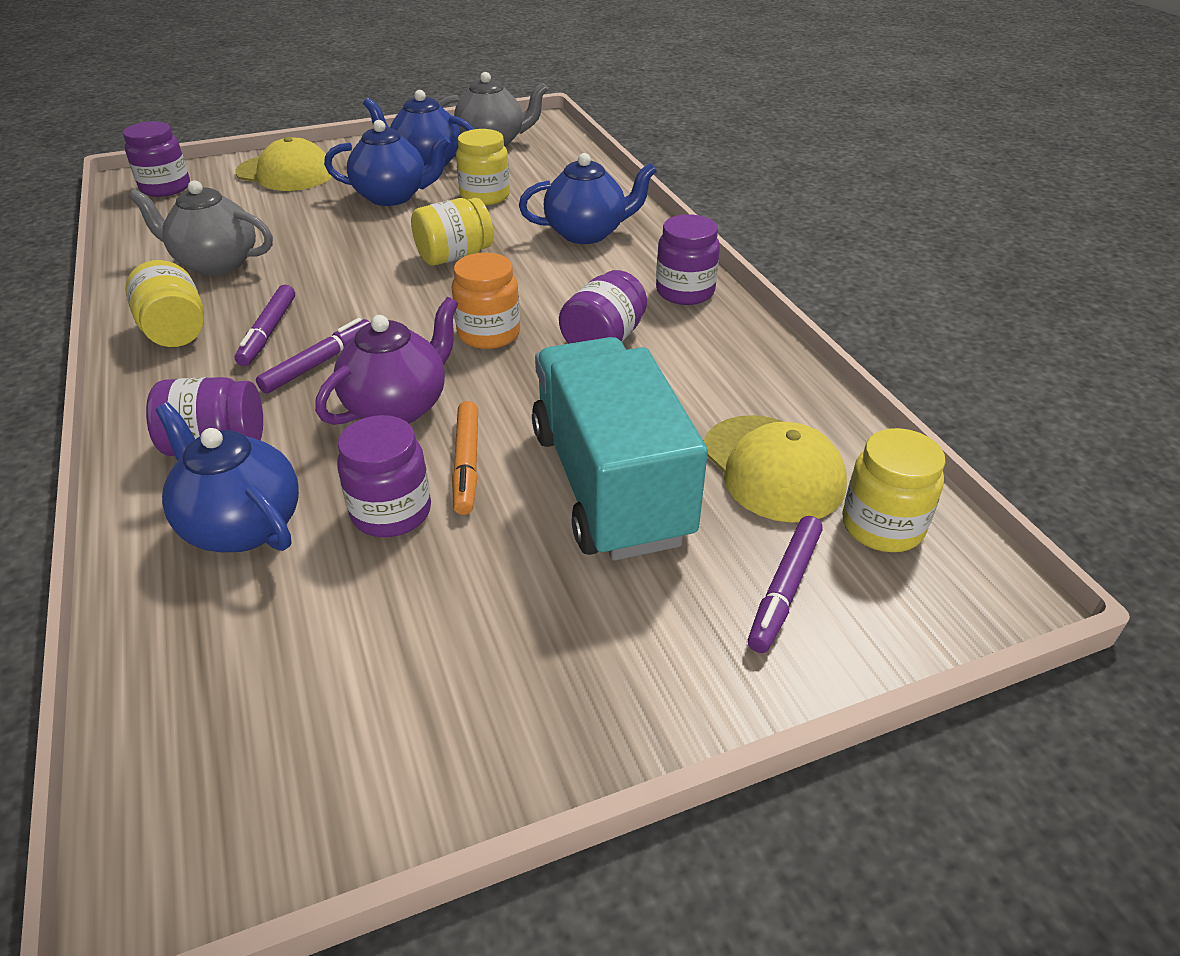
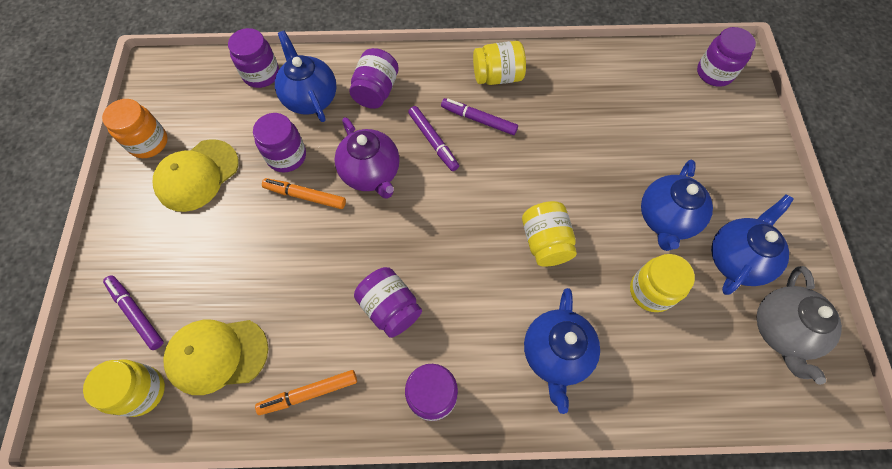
camera: 110 degrees right, 25 degrees up
(177, 626) = (261, 74): none -> purple jar
(215, 263) = (579, 98): grey teapot -> none
(241, 525) = (310, 98): blue teapot -> blue teapot turned 90 degrees counterclockwise
(285, 173) = (731, 149): yellow cap -> yellow cap (197, 175)
(489, 334) = (428, 238): orange jar -> orange jar (148, 142)
(610, 484) = (252, 260): turquoise truck -> none
(753, 373) = (309, 393): none -> orange marker

